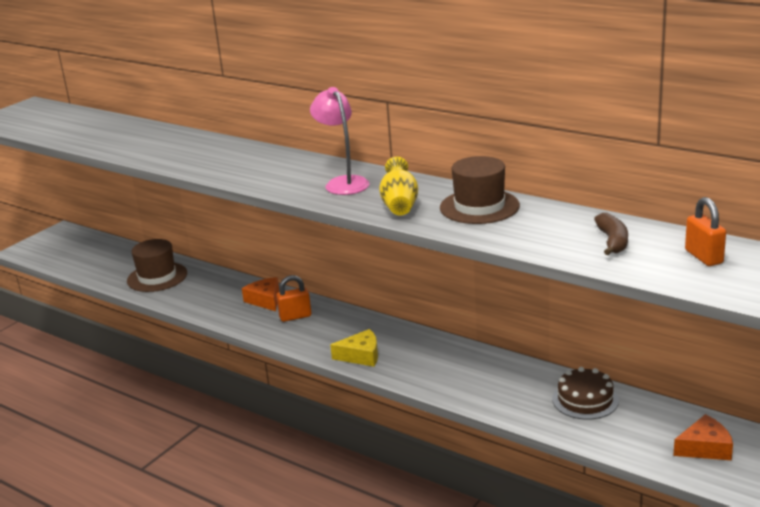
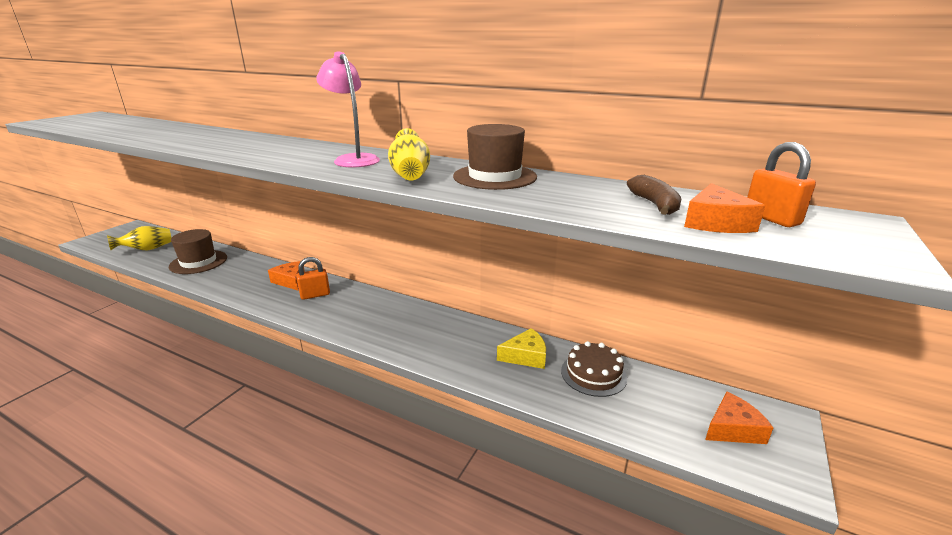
camera: 10 degrees left, 0 degrees up
(93, 261) = (147, 249): none -> yellow vase
(361, 356) = (372, 331): yellow cheese -> yellow cheese (526, 356)
(652, 261) = (715, 222): none -> orange cheese

